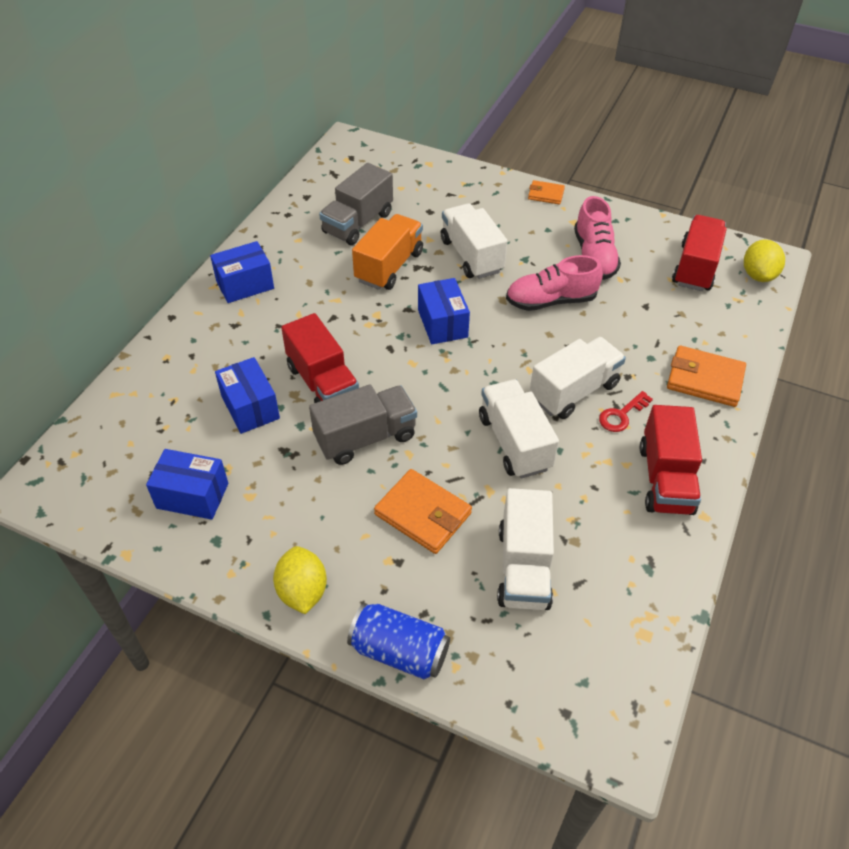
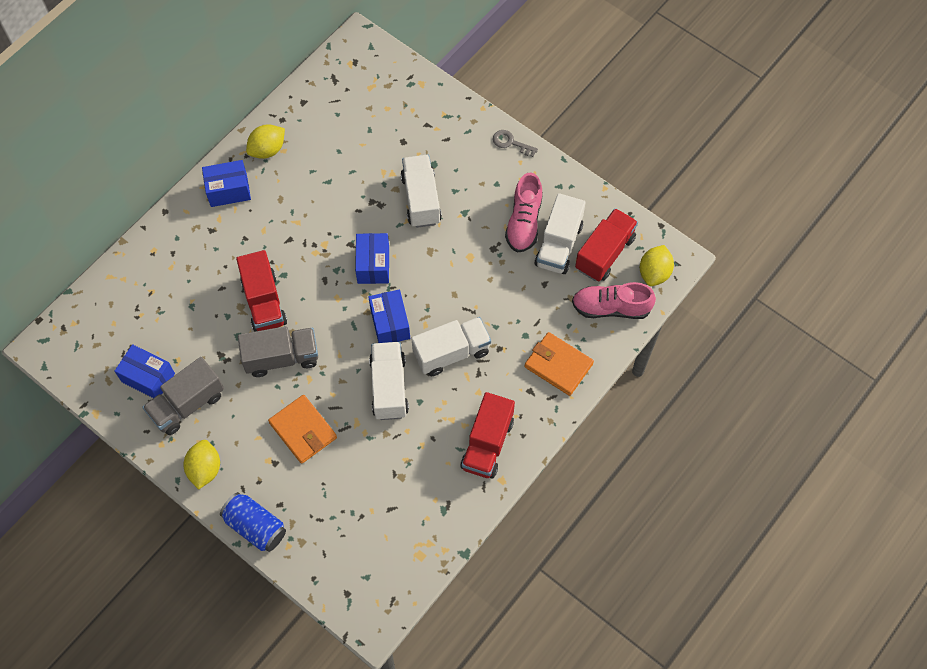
camera: 15 degrees right, 15 degrees up
(250, 407) = (205, 311): blue box -> blue box (390, 323)
(279, 242) = (267, 150): none -> yellow lemon
(358, 223) = (338, 142): grey truck -> grey truck (187, 404)
(389, 266) = (349, 196): orange truck -> none
(523, 567) = (358, 488): white truck -> white truck (558, 245)
(546, 194) = (511, 143): orange wallet -> grey key
(551, 301) = (468, 261): pink shoe -> pink shoe (611, 308)
(621, 415) = (479, 382): red key -> none

